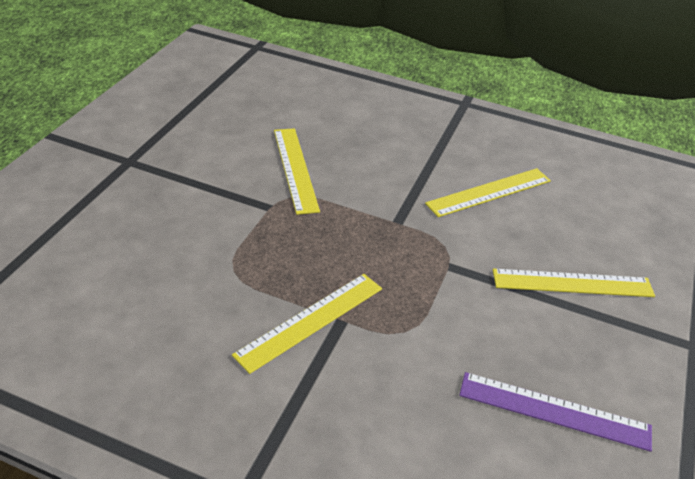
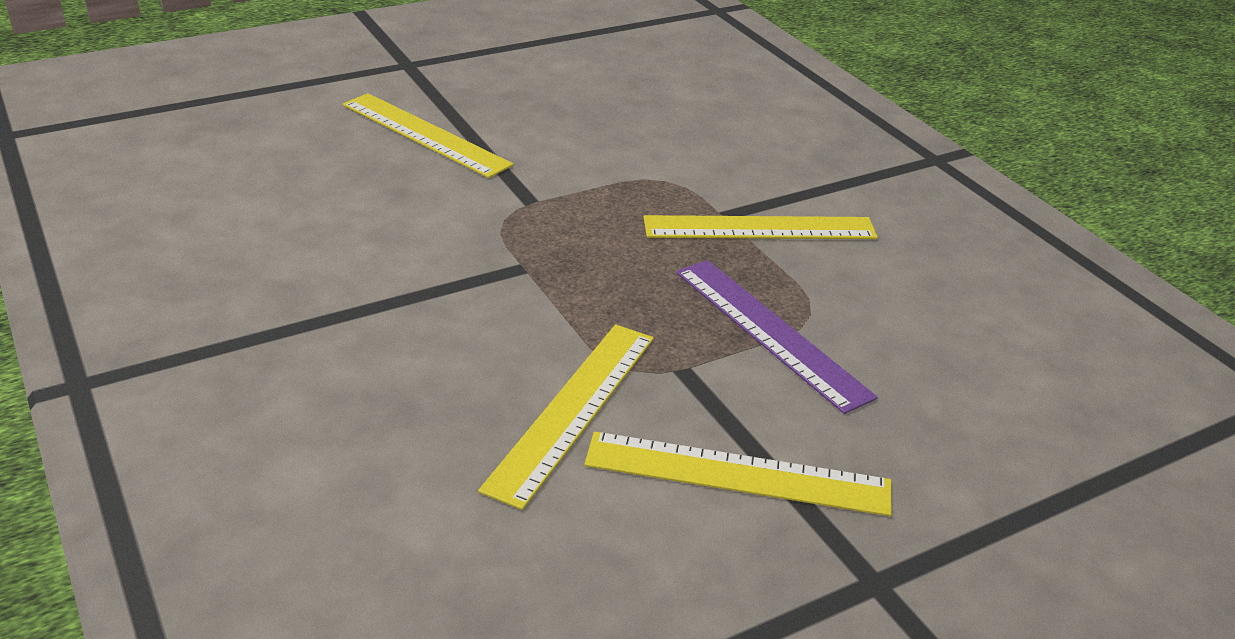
camera: 140 degrees left, 5 degrees down
(489, 192) = (338, 241): yellow ruler -> yellow ruler (737, 473)
(554, 410) = (605, 91): purple ruler -> purple ruler (769, 332)

